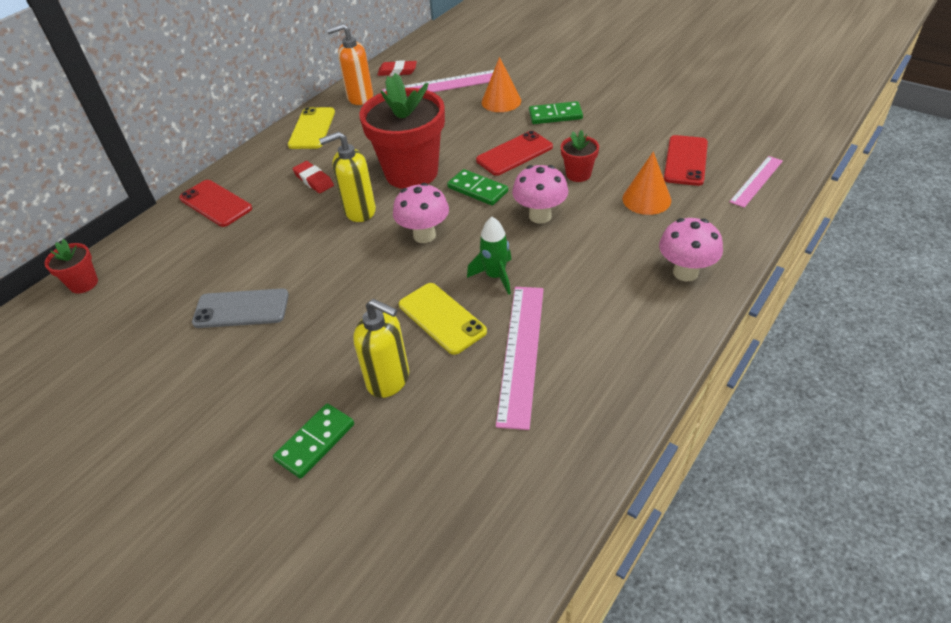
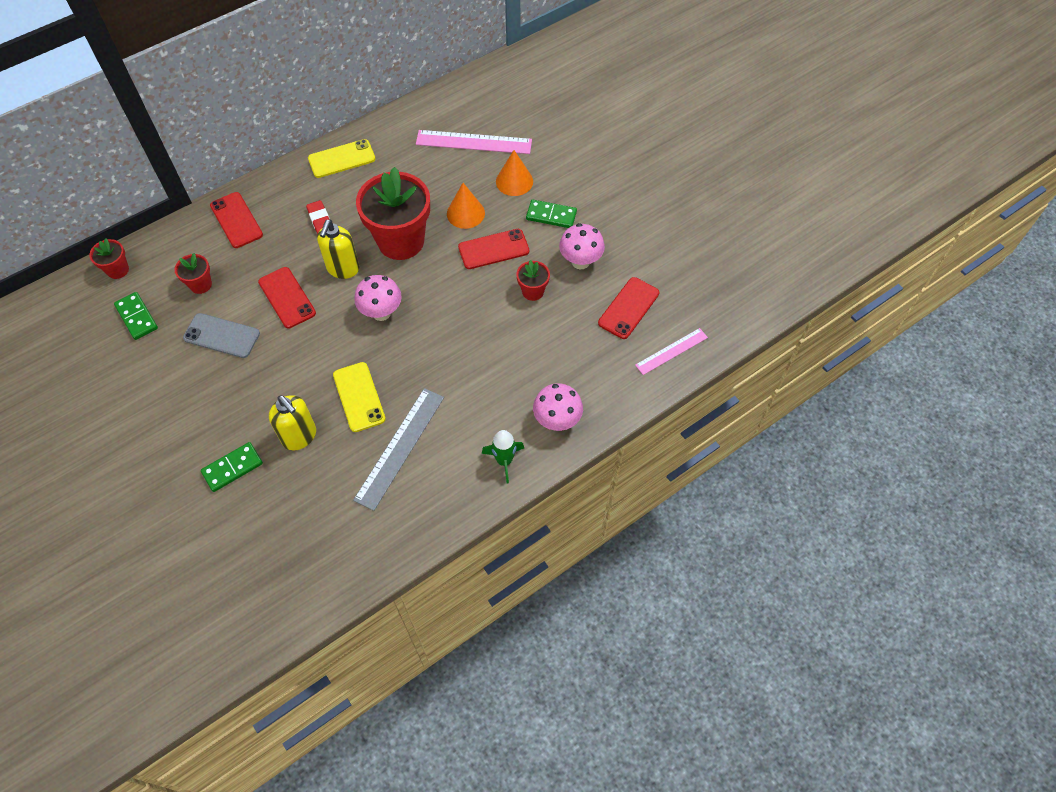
camera: 15 degrees right, 15 degrees up
(195, 269) = (200, 284): none -> red flower pot
(306, 252) = (287, 297): none -> red phone
(312, 128) = (341, 159): yellow phone -> yellow phone turned 45 degrees clockwise
(359, 211) = (343, 269): yellow soap dispenser -> yellow soap dispenser turned 75 degrees counterclockwise
(360, 98) = (396, 133): orange soap dispenser -> none
(397, 71) = (443, 109): red eraser -> none
(477, 190) = (444, 279): green domino -> green domino (136, 317)
(495, 276) = (415, 372): green rocket -> green rocket (504, 461)
(521, 352) = (400, 447): pink ruler -> grey ruler
(540, 216) = (479, 325): pink mushroom -> pink mushroom (580, 262)
(646, 199) = (571, 338): orange cone -> orange cone (465, 213)

